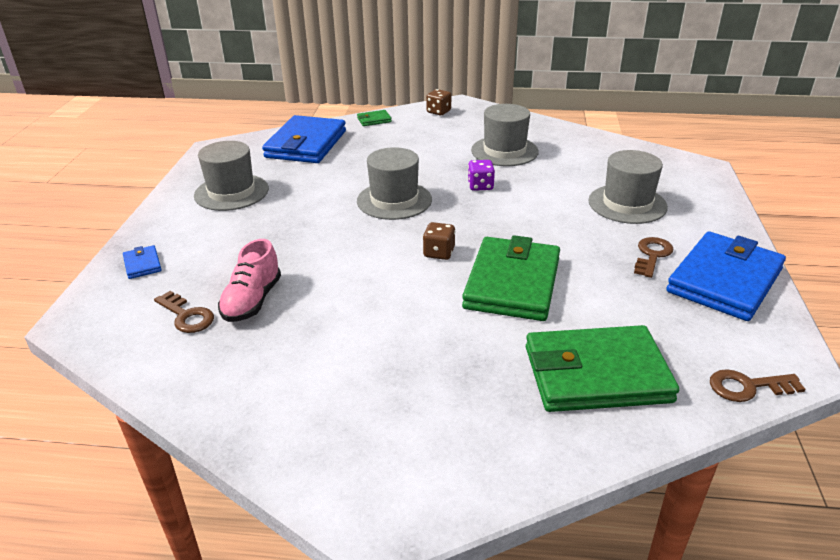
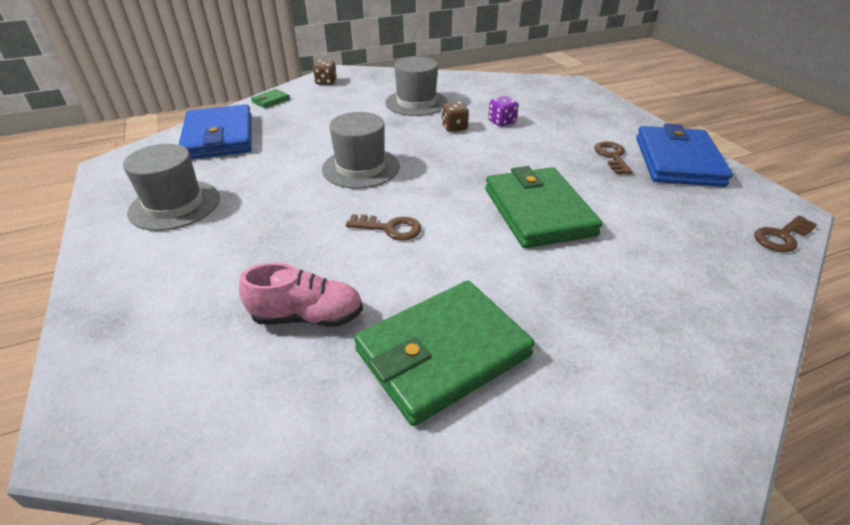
camera: 30 degrees left, 5 degrees up
(142, 264) = (125, 322): blue wallet -> none
(186, 316) = (241, 364): brown key -> brown key (390, 228)
(252, 301) = (308, 316): pink shoe -> pink shoe turned 75 degrees counterclockwise
(439, 253) = (449, 204): brown dice -> brown dice (454, 127)
(480, 186) = (426, 136): purple dice -> purple dice (501, 122)
(596, 374) = (682, 267): green wallet -> green wallet (443, 353)
(627, 204) = (552, 122): grey hat -> none

